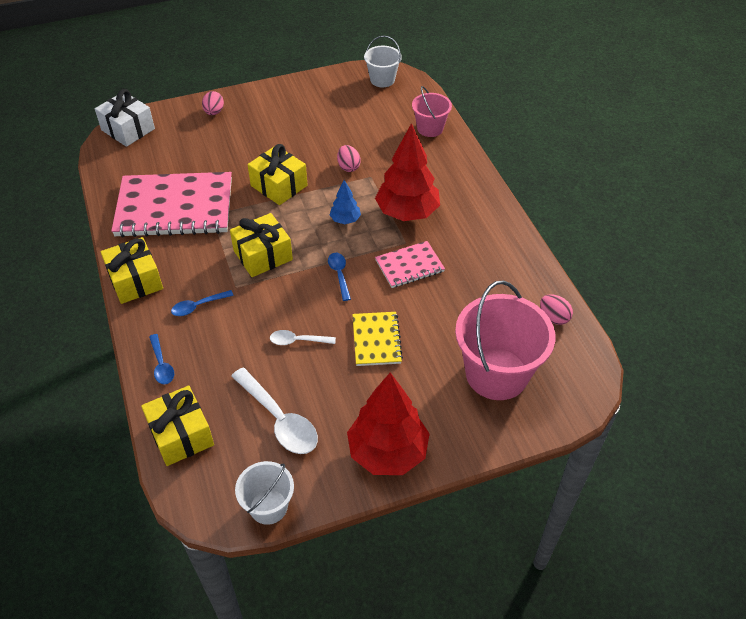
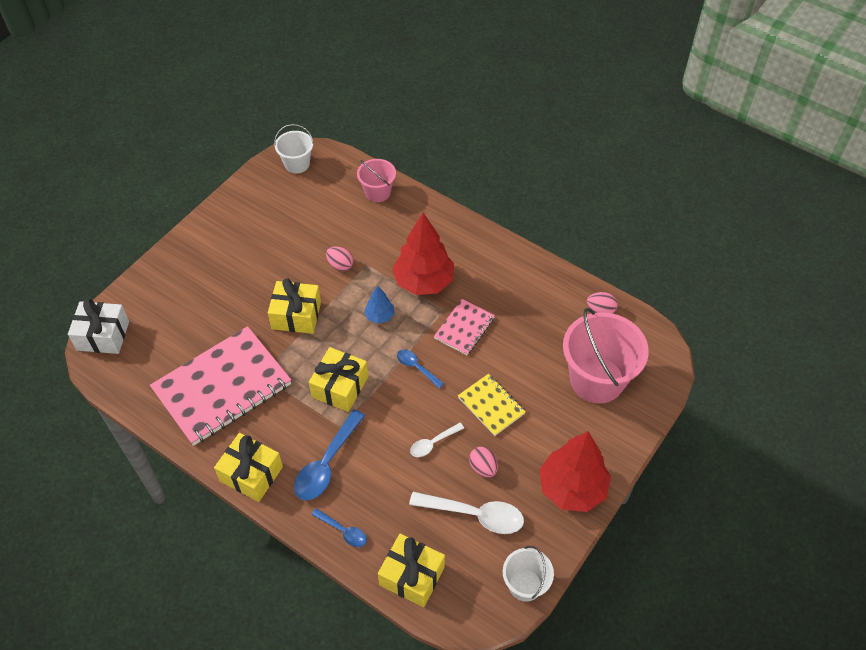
camera: 35 degrees left, 5 degrees up
(198, 306) = (327, 463): blue spoon -> blue spoon, size x1.80
(214, 112) = (171, 274): pink egg -> pink egg (483, 467)

